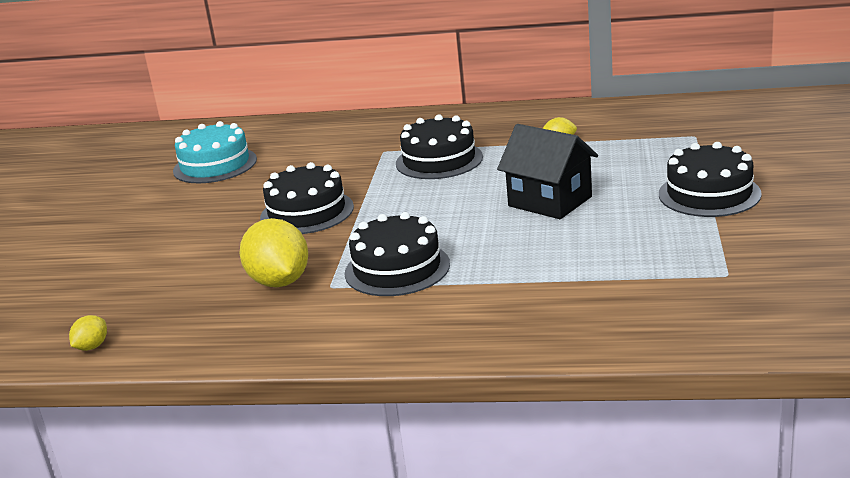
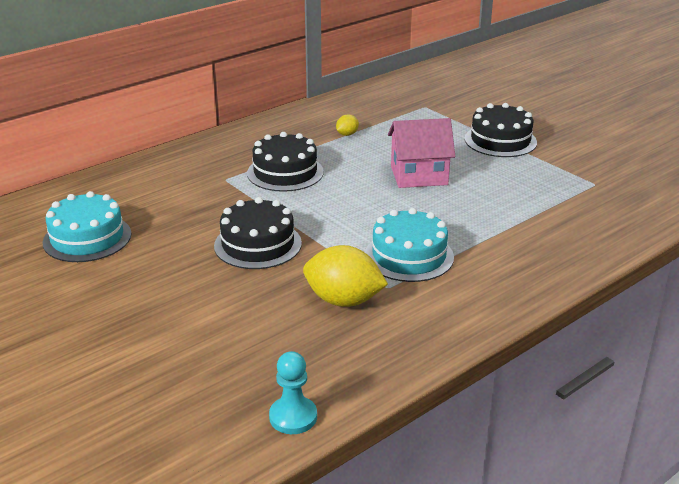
camera: 50 degrees left, 5 degrees up
(92, 347) = (293, 417): yellow lemon -> turquoise pawn
(397, 268) = (409, 256): black cake -> turquoise cake
(550, 201) = (419, 176): black house -> pink house

